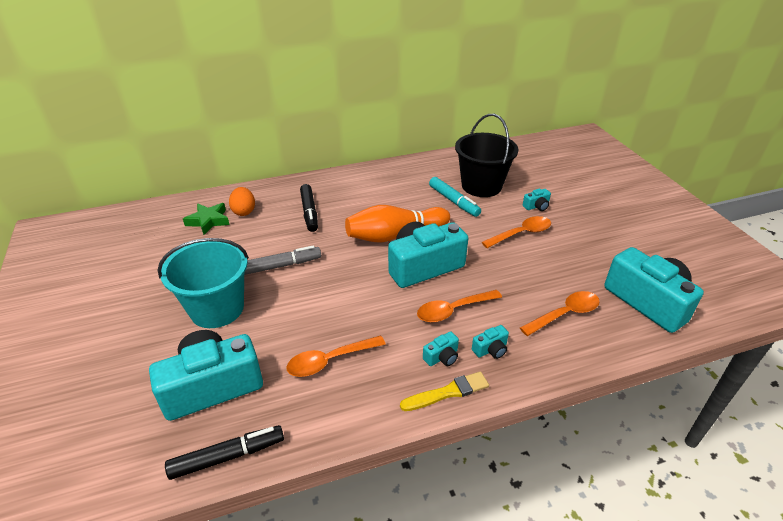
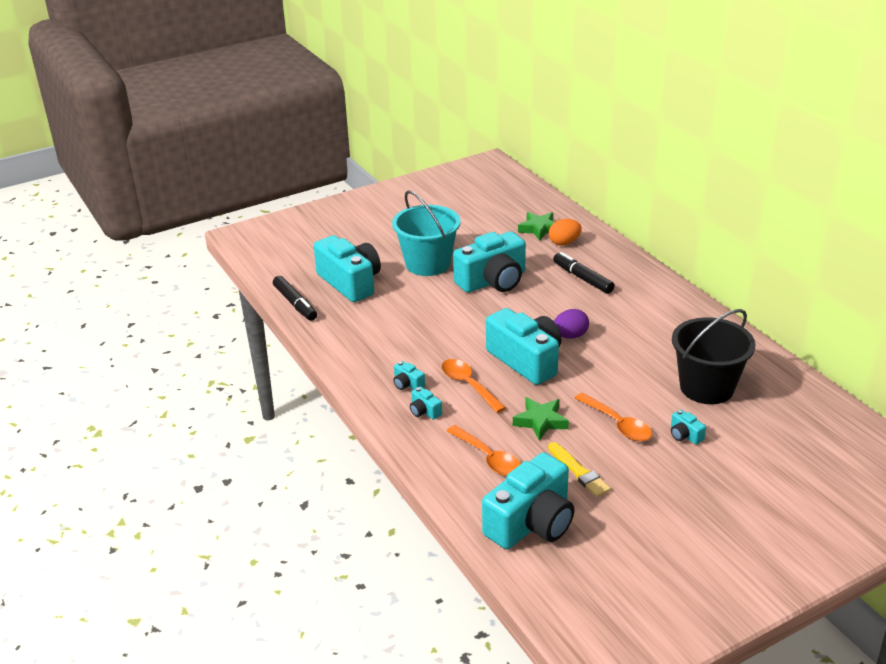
camera: 80 degrees right, 5 degrees down
(281, 265) = (493, 281): grey marker -> turquoise camera
(309, 212) = (582, 278): black marker -> black marker turned 75 degrees clockwise
(329, 361) = (387, 328): orange spoon -> none
(394, 235) = (570, 336): orange bowling pin -> purple egg
(447, 392) = (370, 391): yellow brush -> yellow brush (579, 472)
(453, 201) = (658, 369): turquoise marker -> none
(514, 273) = (540, 421): none -> green star

